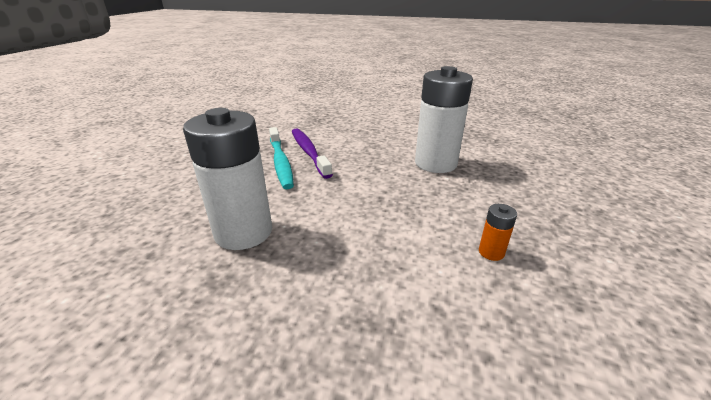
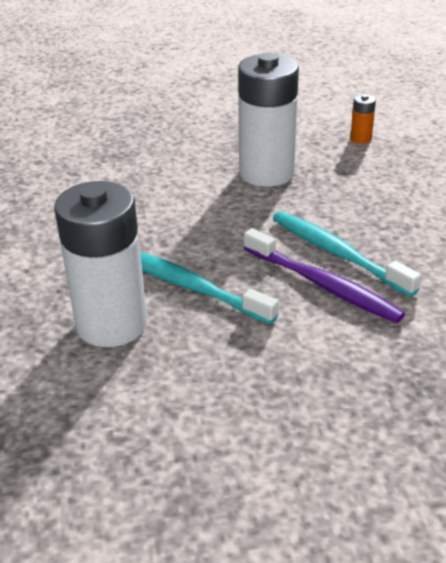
camera: 155 degrees right, 5 degrees up
(380, 168) = (191, 287): none -> turquoise toothbrush
(491, 252) = (30, 219): orange battery -> orange battery (360, 139)

